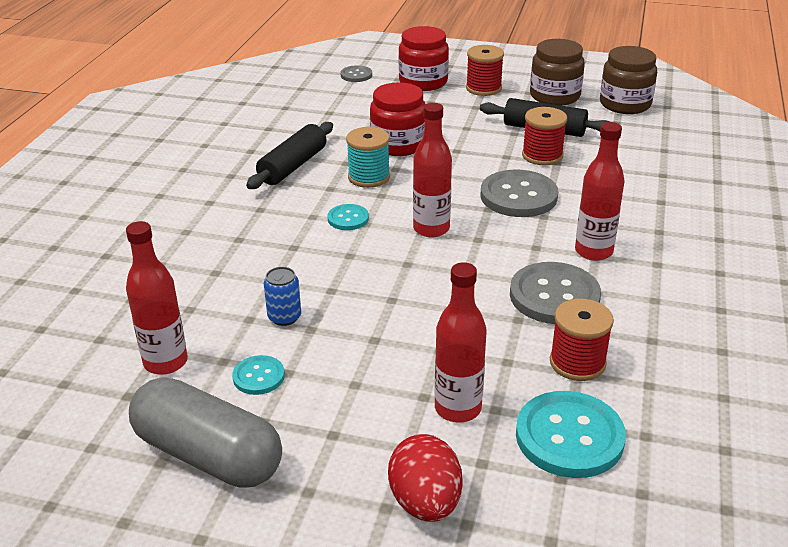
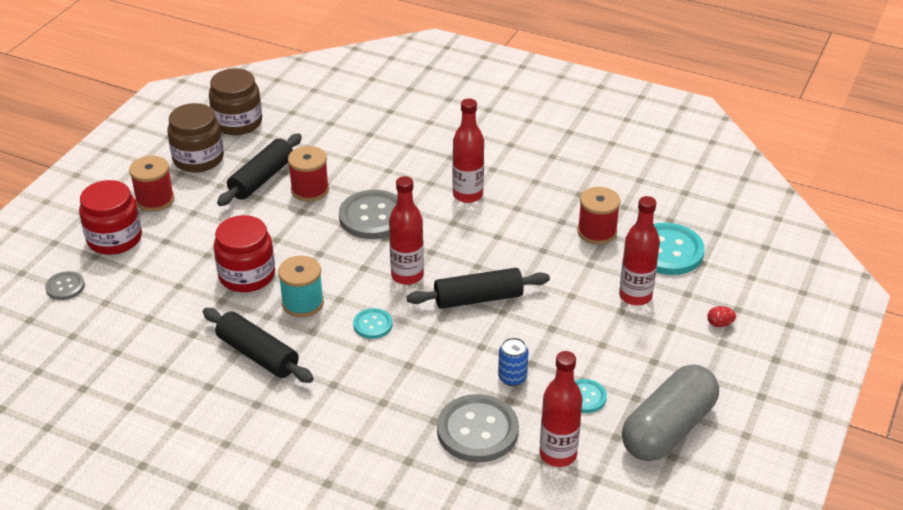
camera: 80 degrees left, 5 degrees up
(409, 279) = (478, 298): none -> black rolling pin
(425, 502) = (719, 324): red egg -> red egg, size x0.45
(554, 296) = (519, 226): grey button -> grey button (477, 430)

